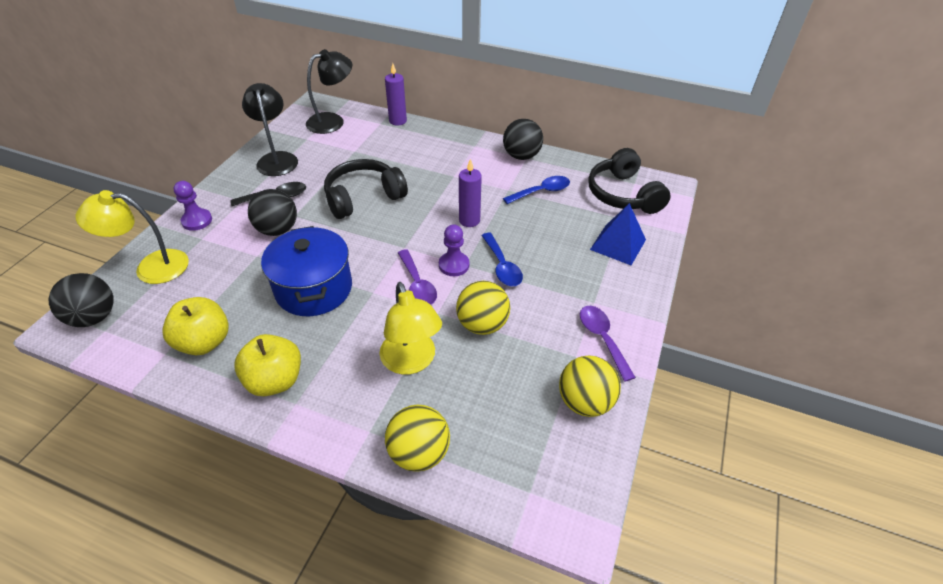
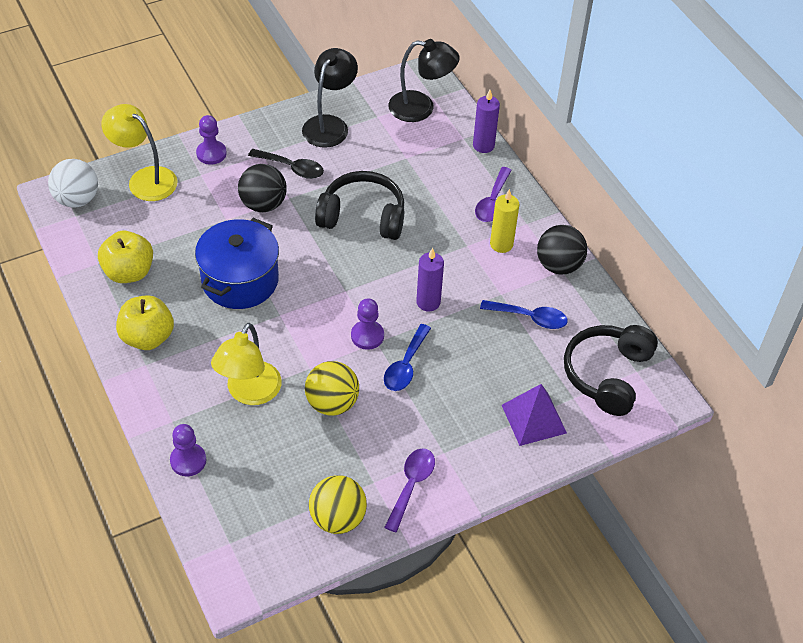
camera: 40 degrees right, 5 degrees up
(94, 317) = (77, 199): black ball -> white ball
(417, 284) = (320, 332): purple spoon -> purple spoon (492, 202)
(419, 452) = (188, 460): yellow ball -> purple pawn
(474, 164) = (501, 244): none -> yellow candle
(618, 244) = (534, 419): blue pyramid -> purple pyramid

